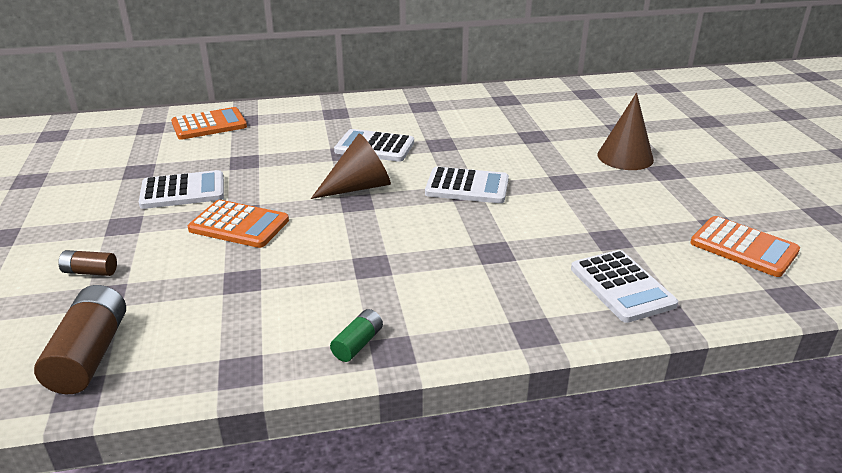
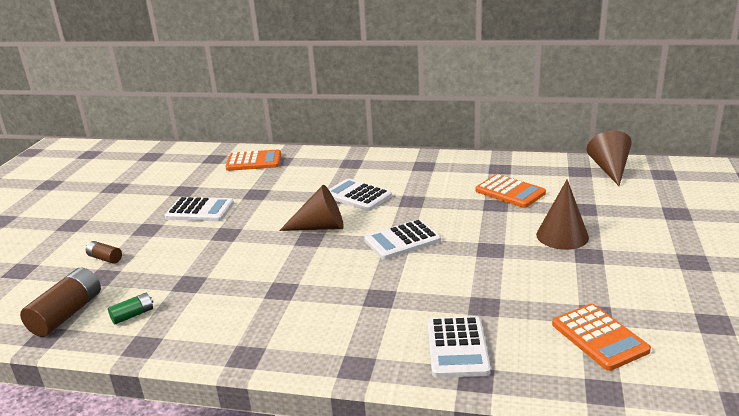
camera: 25 degrees right, 5 degrees down
(239, 225) = (216, 242): orange calculator -> orange calculator (510, 192)
(358, 344) = (226, 346): green battery -> green battery (133, 315)
(467, 187) = (402, 240): white calculator -> white calculator turned 120 degrees clockwise
(613, 88) = (609, 169): none -> brown cone

